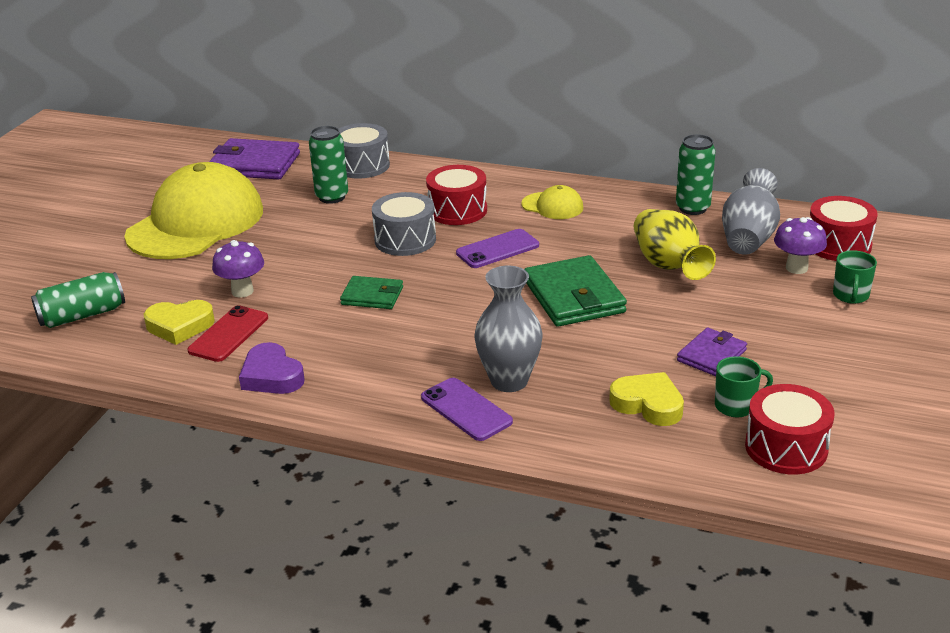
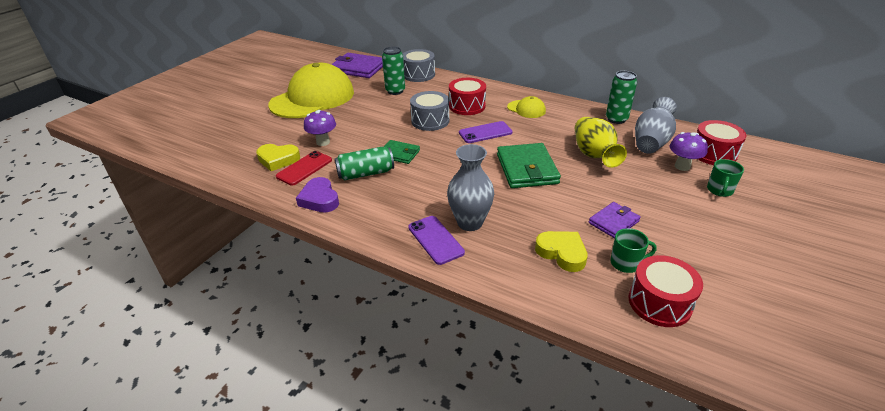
camera: 10 degrees right, 5 degrees up
(82, 315) = (226, 146): green can -> green can (366, 173)

